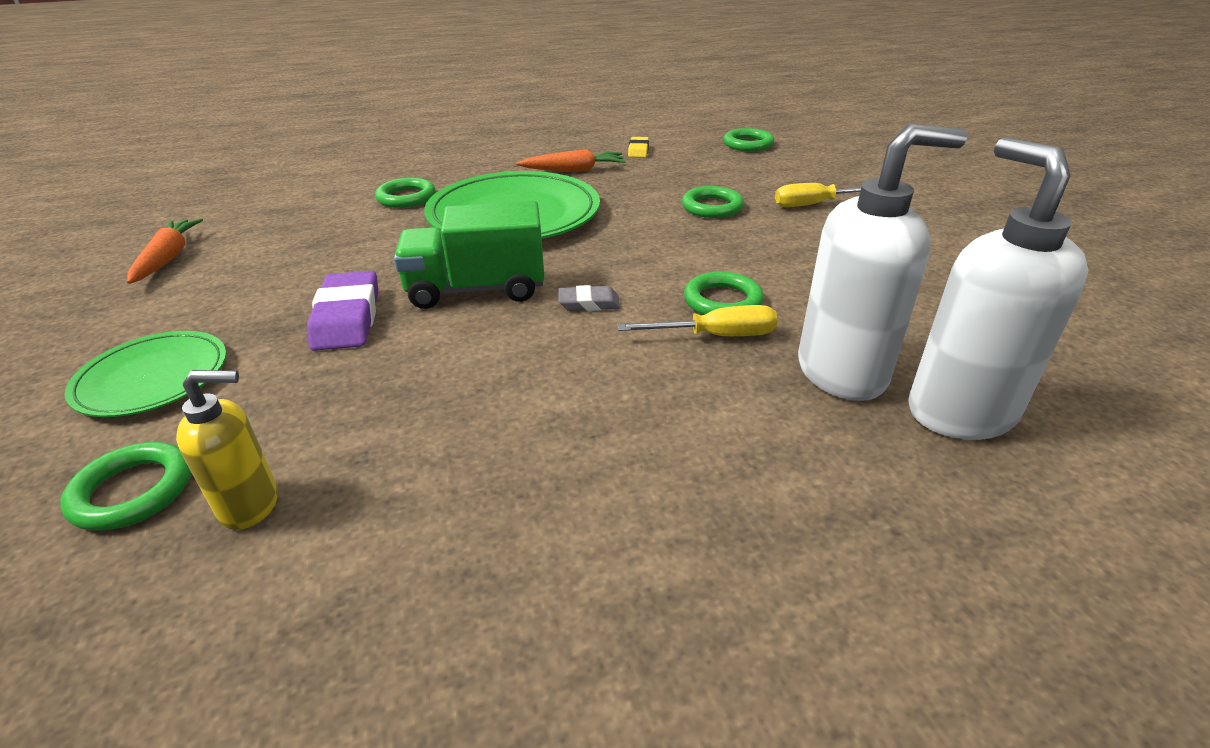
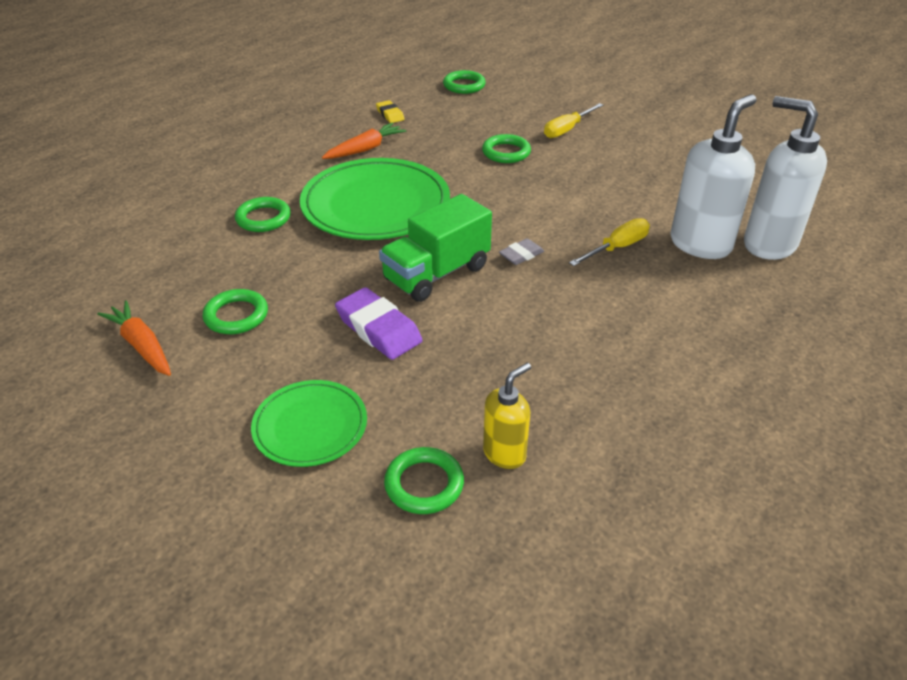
camera: 35 degrees left, 5 degrees up
(722, 301) = (595, 223): green ring -> green ring (236, 316)

